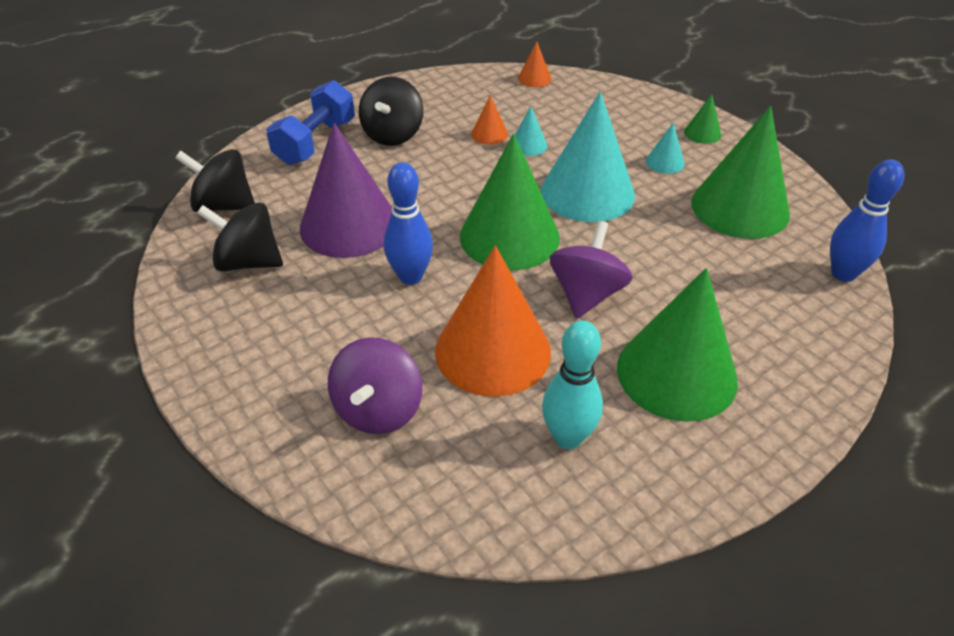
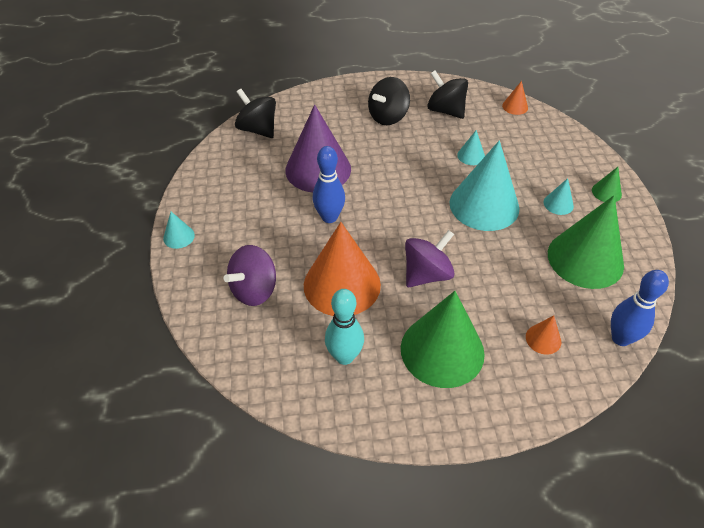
camera: 30 degrees right, 5 degrees up
(206, 387) = (179, 236): none -> turquoise cone
(248, 262) = (247, 171): black spinning top -> black spinning top (445, 110)
(316, 142) = (337, 105): blue dumbbell -> none
(489, 134) = (451, 138): orange cone -> orange cone (543, 339)
(509, 236) = (408, 215): green cone -> none

